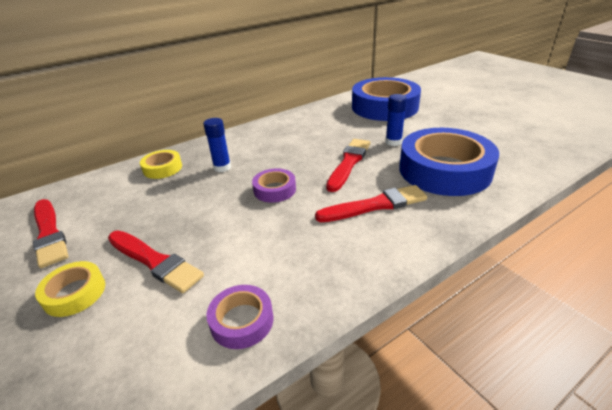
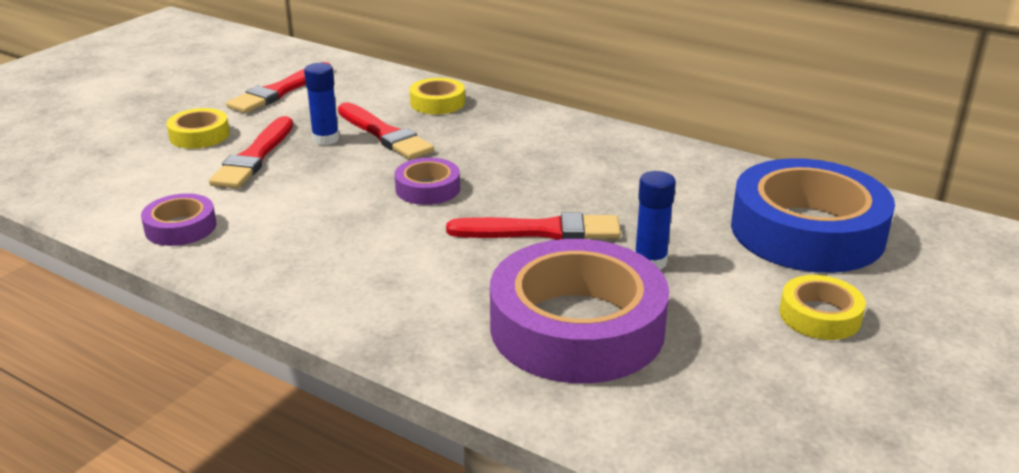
camera: 65 degrees right, 5 degrees down
(222, 167) = (463, 138): blue glue stick -> blue glue stick (326, 139)
(375, 205) = (428, 273): red brush -> red brush (384, 134)
(444, 170) = (577, 327): blue tape -> purple tape
(449, 119) = (820, 315): none -> yellow tape

